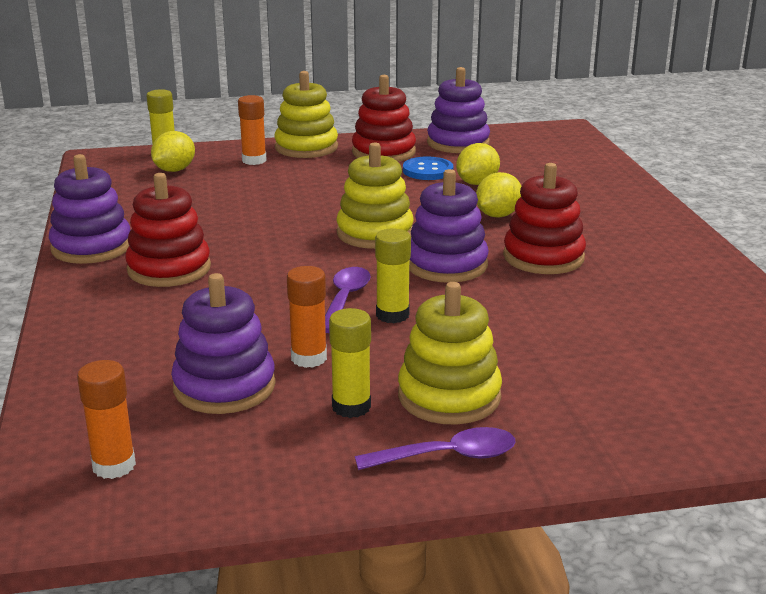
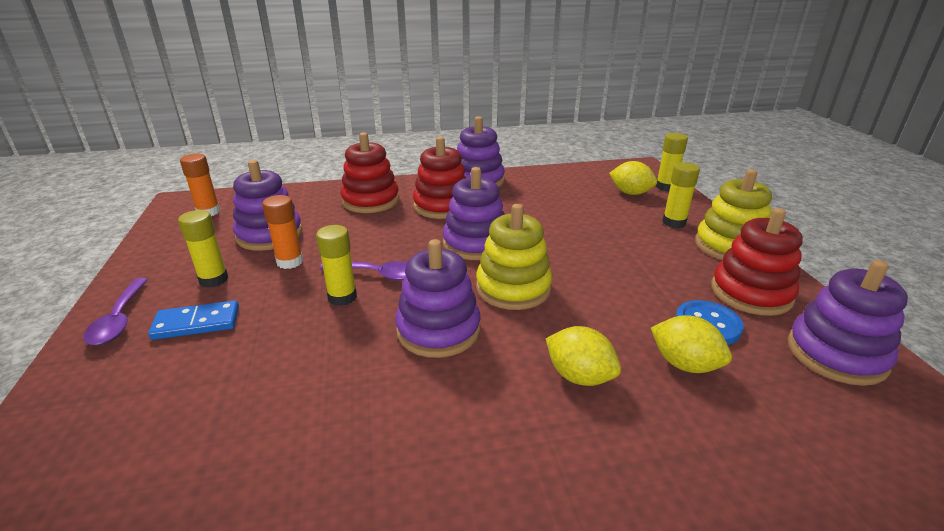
camera: 90 degrees right, 5 degrees up
(254, 160) = (674, 222): orange glue stick -> yellow glue stick
(280, 249) = (475, 243): none -> purple stacking toy
(449, 396) = (197, 323): yellow stacking toy -> blue domino
(543, 257) = (454, 407): red stacking toy -> red stacking toy (370, 201)

